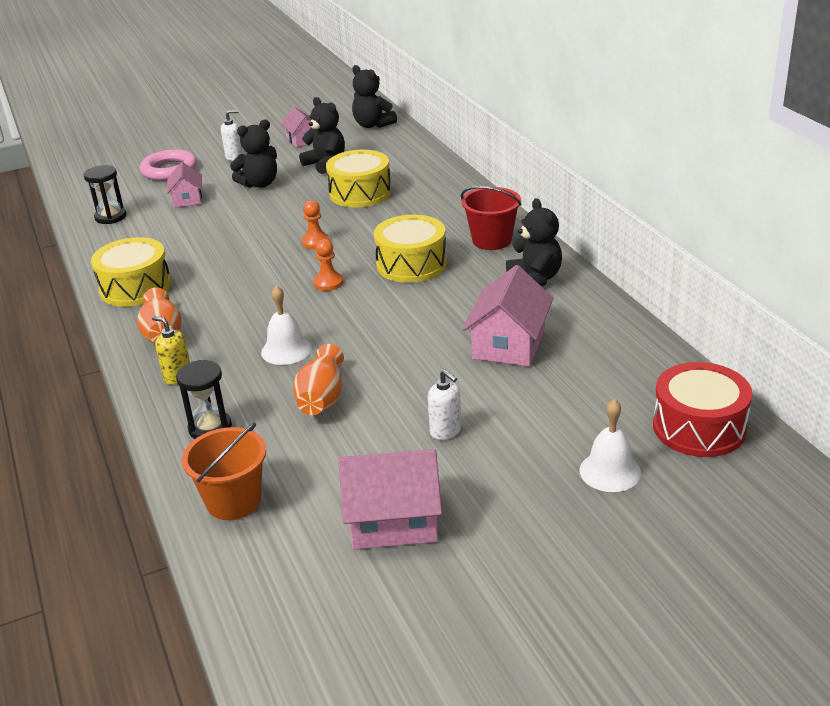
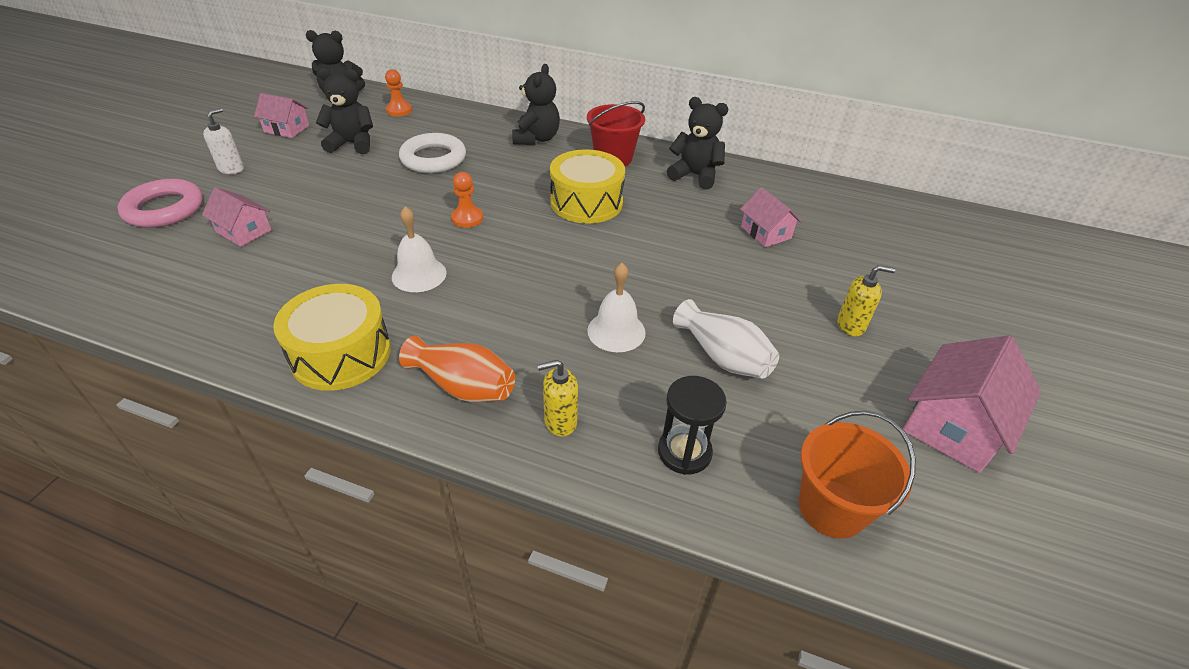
camera: 50 degrees left, 10 degrees up
(110, 217) = (165, 290): black hourglass -> none
(259, 184) = (310, 185): black teddy bear -> black teddy bear (536, 139)
(322, 398) = (723, 357): orange vase -> white vase
(328, 283) = (544, 250): orange pawn -> orange pawn (399, 110)
(360, 193) = (433, 159): yellow drum -> white ring
(446, 431) = (851, 325): white soap dispenser -> yellow soap dispenser
(508, 344) = (765, 232): pink house -> pink house, size x0.61
(610, 471) = (979, 290): white bell -> white bell (419, 274)
(699, 427) = (960, 231): red drum -> none

